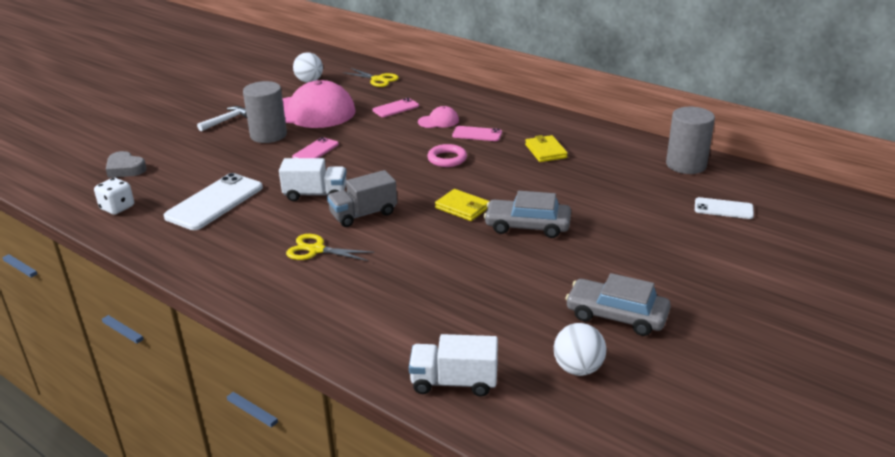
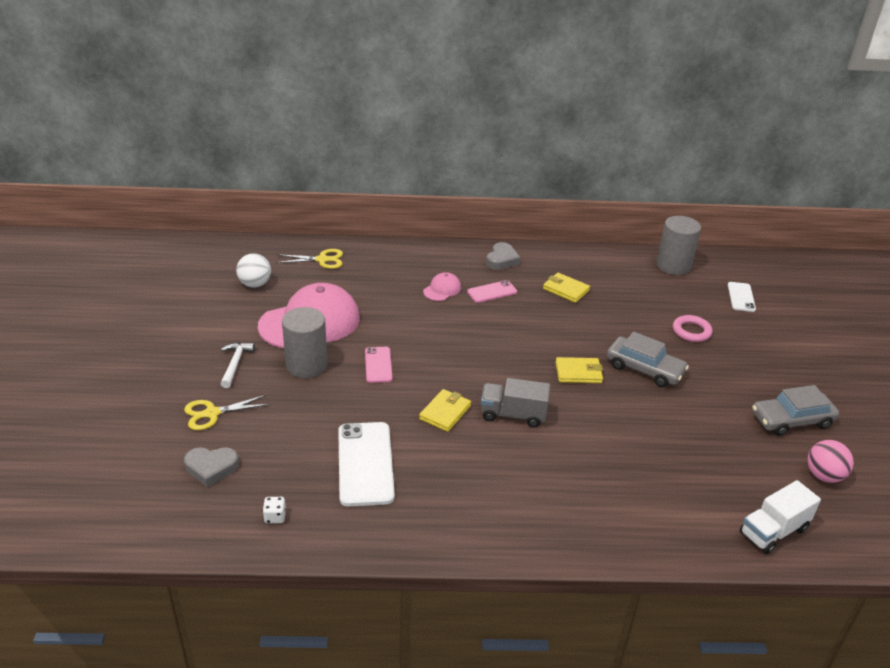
camera: 40 degrees left, 5 degrees up
(117, 208) = (275, 517): white dice -> white dice, size x0.63
(315, 194) = (445, 412): white truck -> yellow wallet
(316, 250) = (525, 469): yellow scissors -> yellow scissors (212, 413)
(363, 214) = (513, 414): grey truck -> grey truck turned 75 degrees clockwise
(395, 108) = (385, 288): pink phone -> none
(447, 159) = (502, 328): pink ring -> pink ring (691, 331)
(520, 116) = (502, 260): none -> grey heart
(527, 226) = (644, 369): grey car -> grey car turned 120 degrees counterclockwise
(578, 368) = (824, 476): white ball -> pink ball
(723, 209) = (741, 297): white phone -> white phone turned 60 degrees counterclockwise

